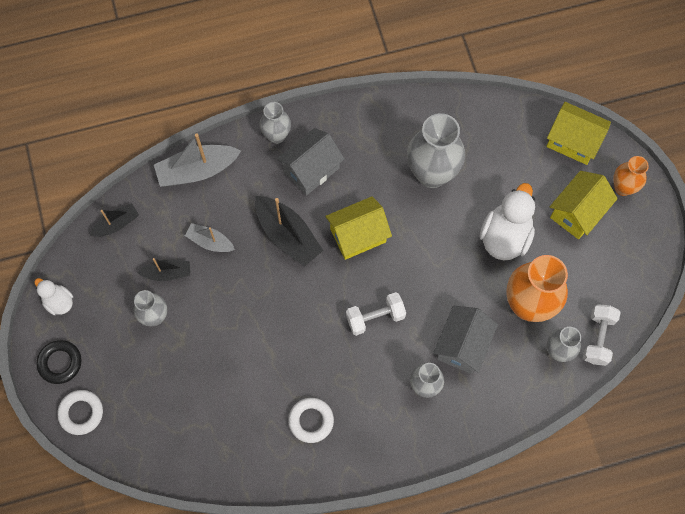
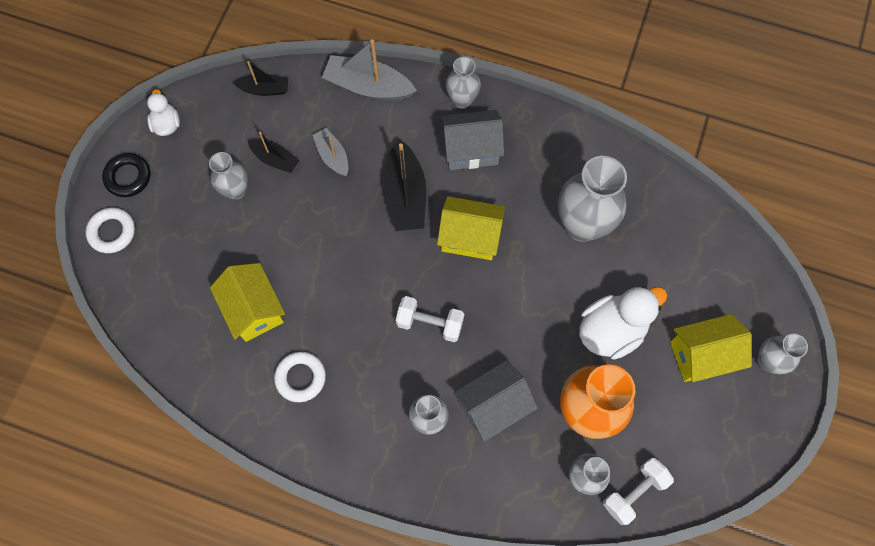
camera: 35 degrees right, 0 degrees up
(573, 141) = (747, 283): yellow house -> yellow house (254, 309)
(623, 188) = (767, 361): orange vase -> grey vase

